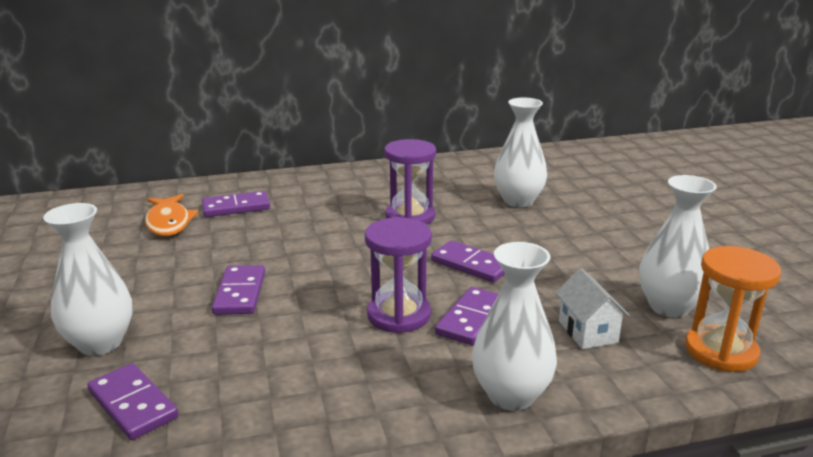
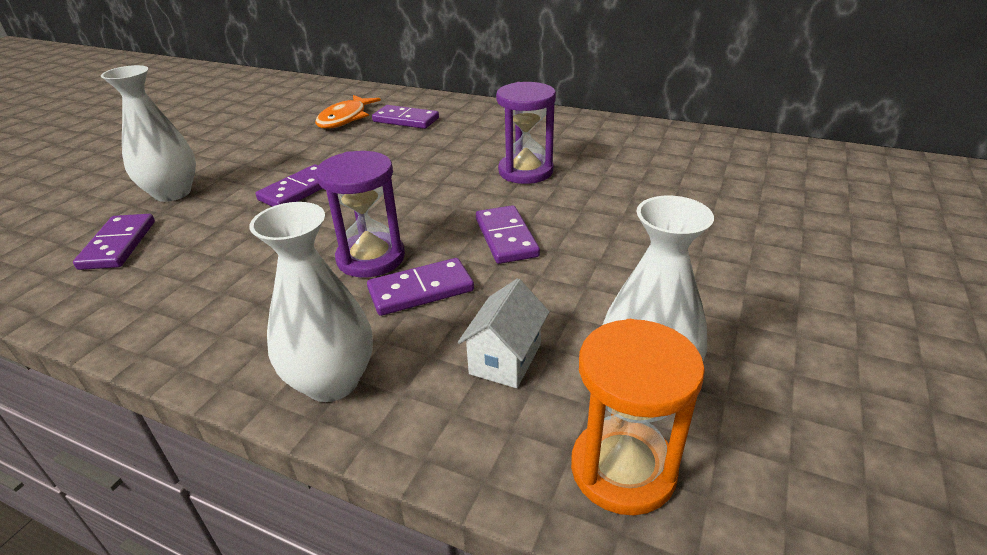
camera: 40 degrees right, 10 degrees up
(518, 201) = (659, 190): white vase -> none

